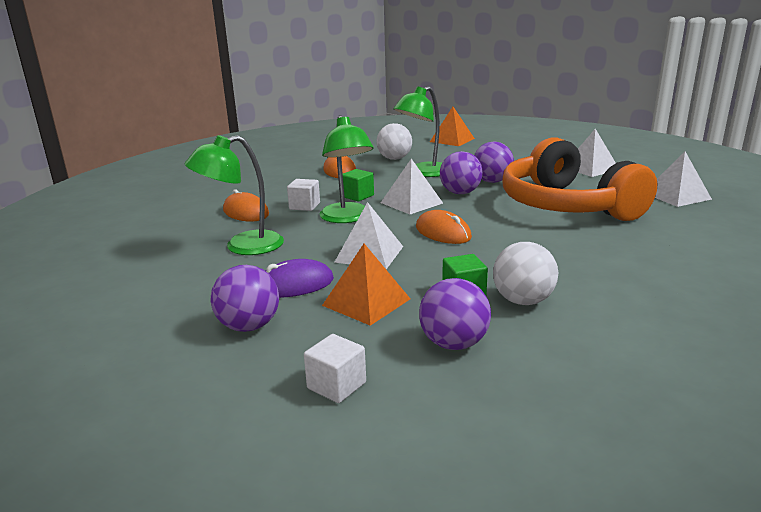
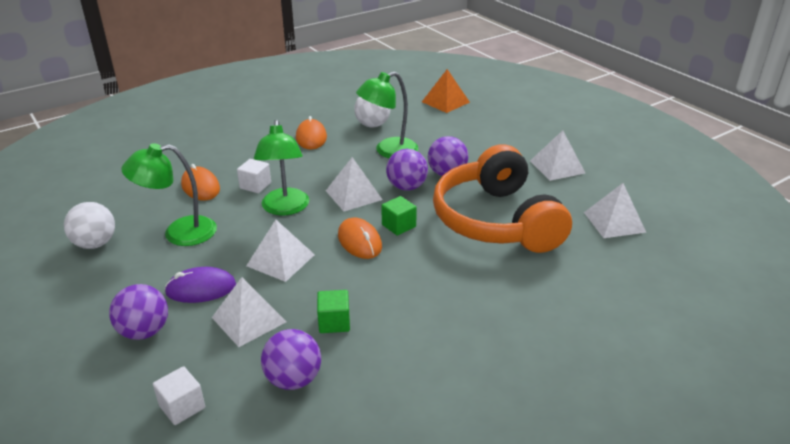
camera: 10 degrees right, 10 degrees up
(357, 196) = (309, 178): green cube -> green cube (398, 226)
(366, 302) = (249, 319): orange pyramid -> white pyramid
(523, 301) = (378, 340): white ball -> white ball (95, 244)

